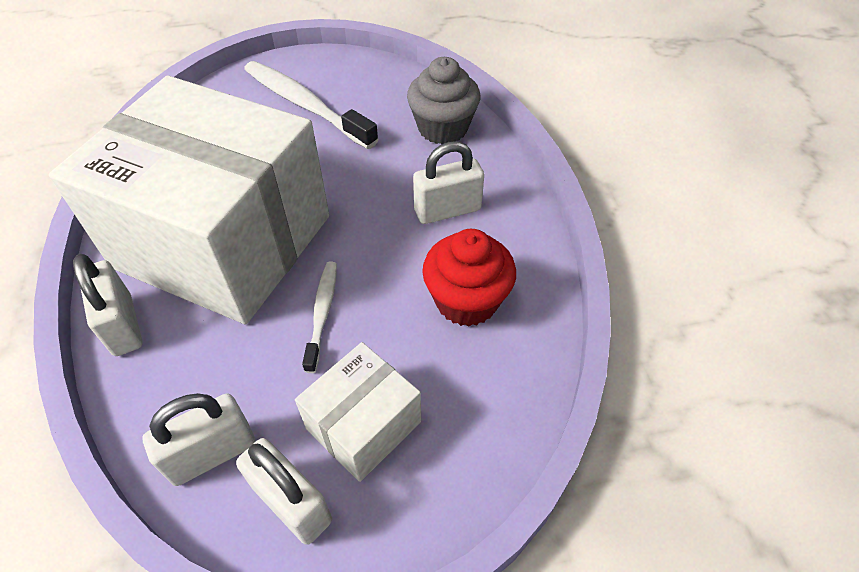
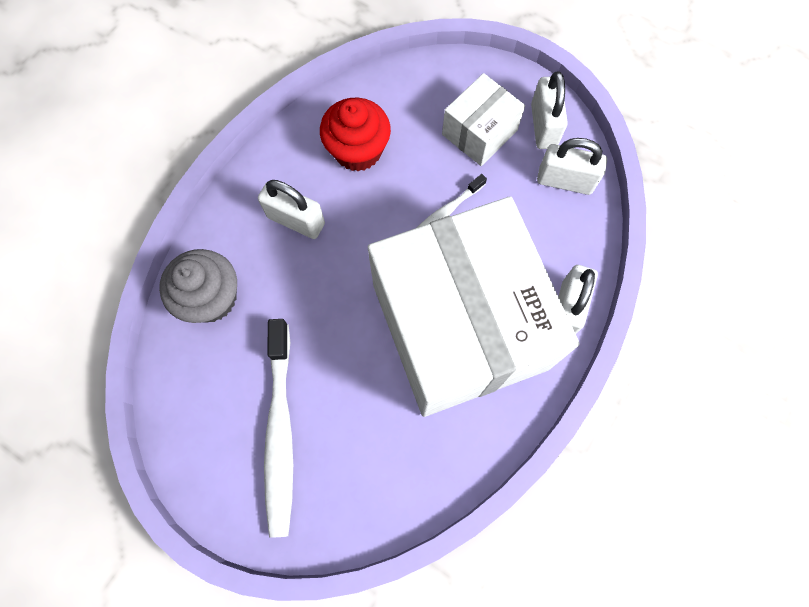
camera: 135 degrees left, 20 degrees up
(364, 425) = (479, 132): white box -> white box turned 45 degrees counterclockwise

